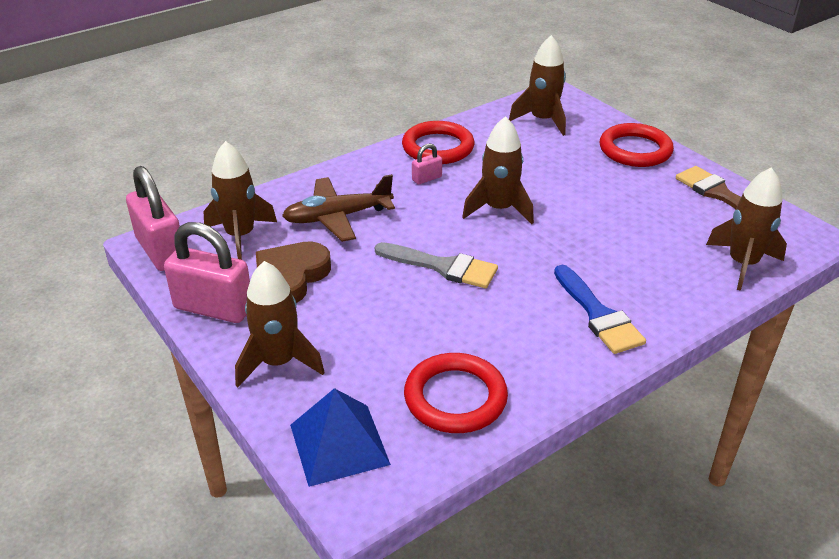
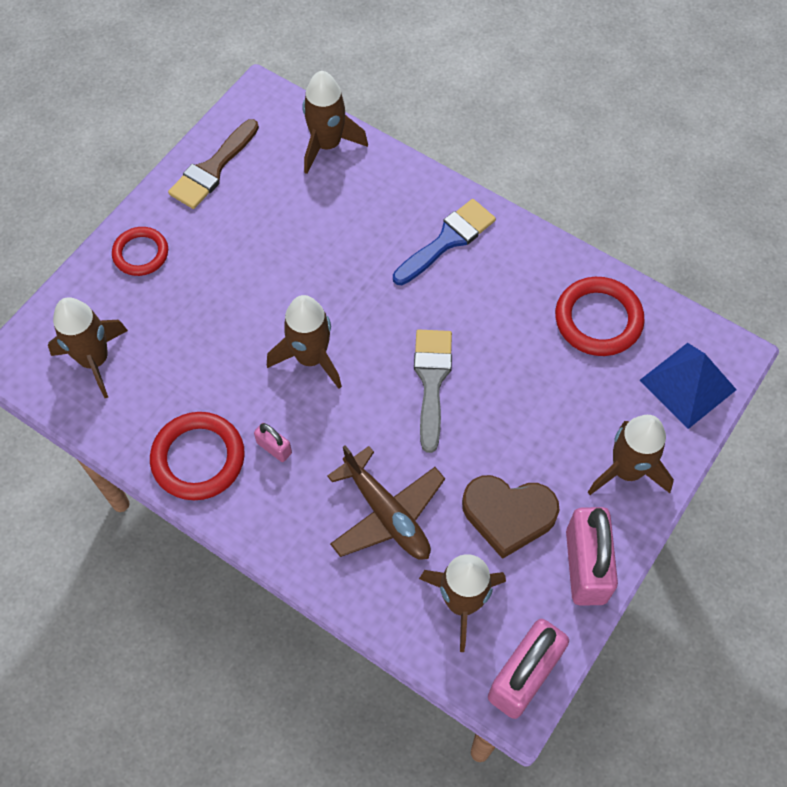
camera: 110 degrees left, 25 degrees up
(635, 150) = (141, 253): red ring -> red ring, size x0.65

